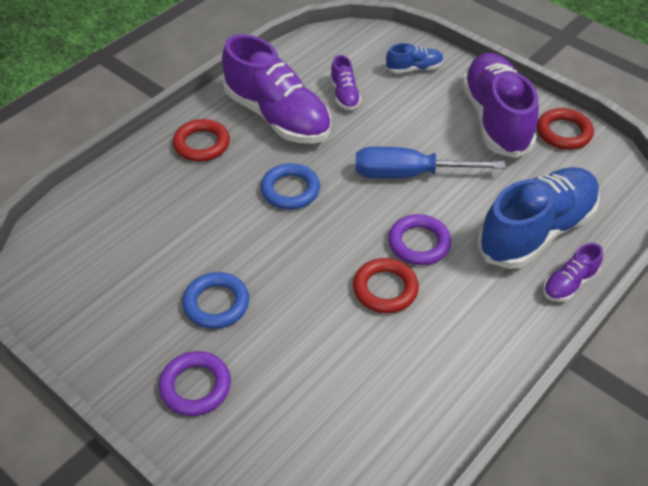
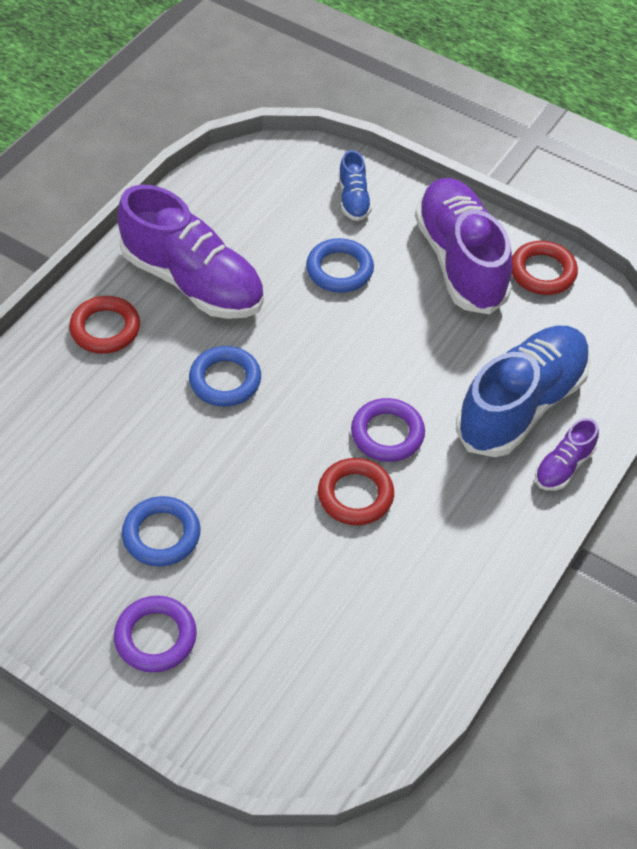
camera: 10 degrees left, 5 degrees up
(344, 95) = (272, 244): purple shoe -> none
(396, 117) = (339, 270): none -> blue ring
(409, 174) = (365, 345): blue screwdriver -> none
(414, 69) = (353, 199): blue shoe -> blue shoe turned 105 degrees clockwise

